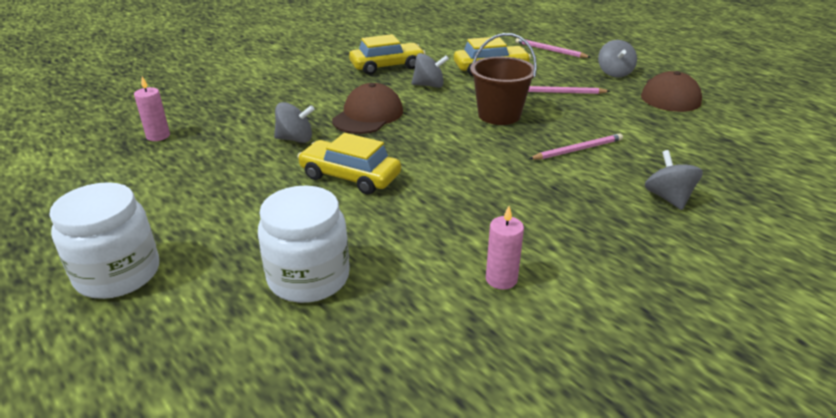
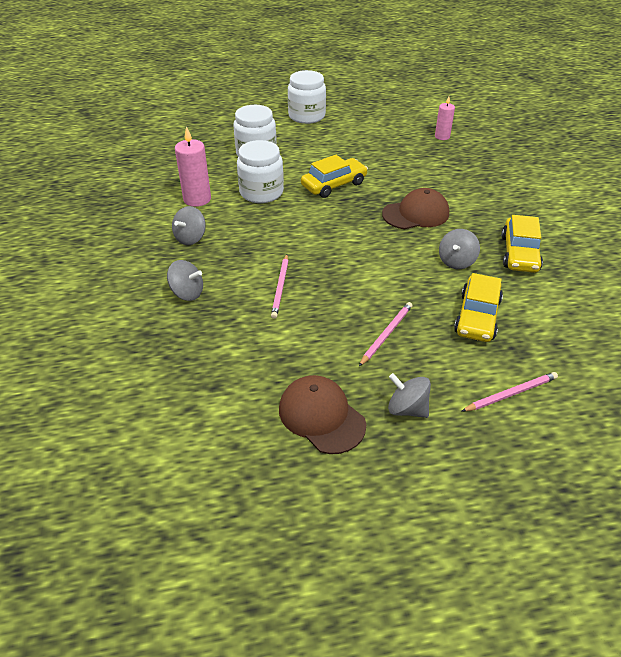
camera: 120 degrees right, 10 degrees up
(295, 139) = (400, 178): grey spinning top -> grey spinning top (190, 238)
(368, 115) = (416, 214): brown cap -> brown cap turned 75 degrees counterclockwise
(422, 226) = (261, 192): none -> white jar
(499, 115) = (368, 275): brown bucket -> none
(501, 279) = (197, 199): pink candle -> pink candle, size x1.59

